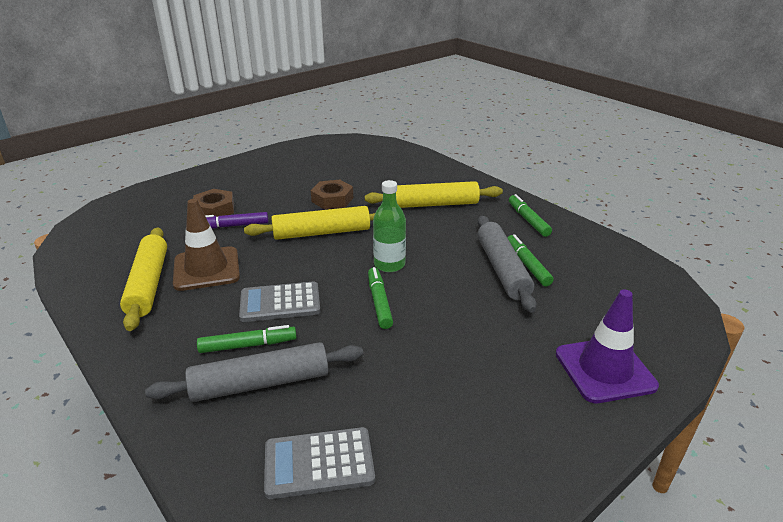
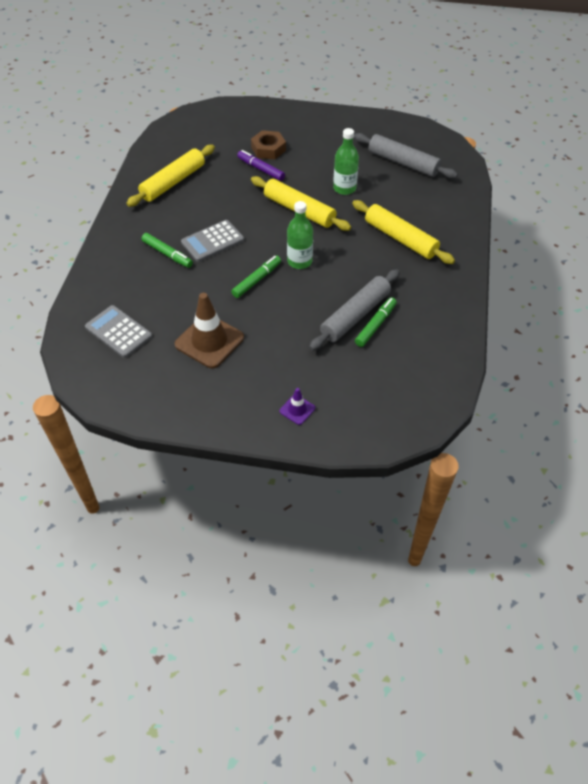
camera: 50 degrees right, 20 degrees up
(206, 269) = (209, 192): brown traffic cone -> brown traffic cone (209, 341)
(260, 383) = (147, 278): grey rolling pin -> grey rolling pin (403, 163)
(280, 303) = (212, 241): grey calculator -> grey calculator turned 75 degrees counterclockwise
(332, 199) = (344, 188): brown nut -> green bottle
(528, 220) = (440, 298): green marker -> none
(604, 370) = (297, 409): purple traffic cone -> purple traffic cone, size x0.49

